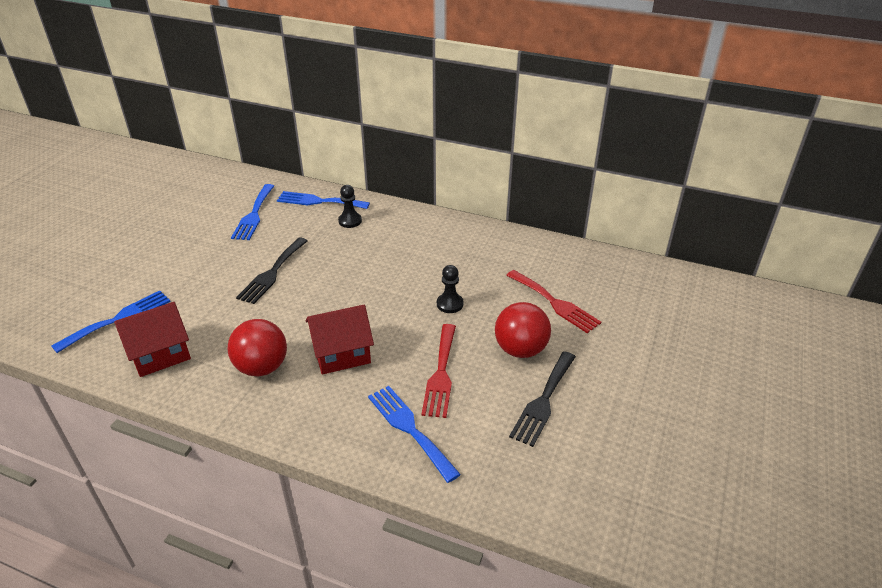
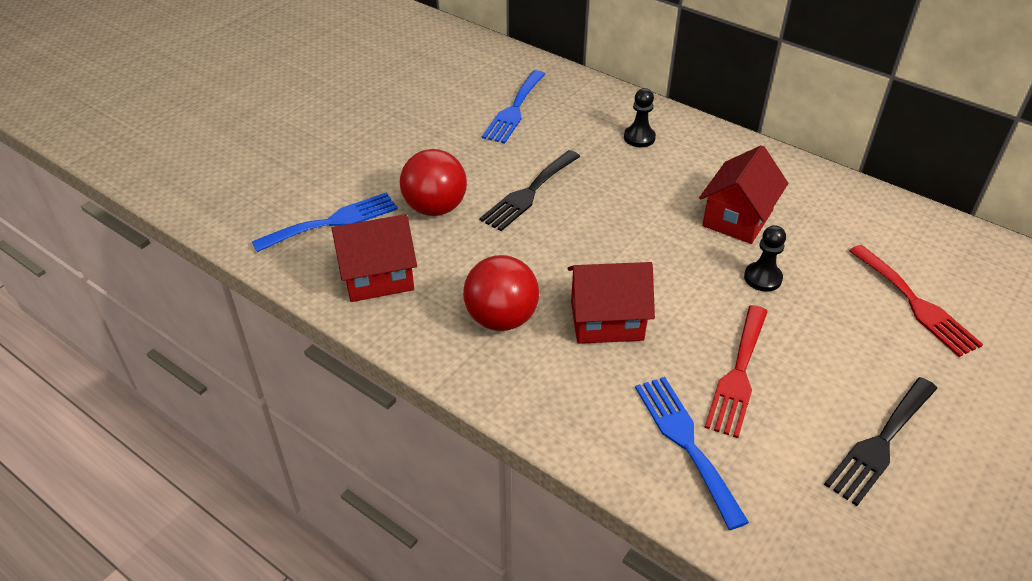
camera: 15 degrees right, 5 degrees up
(319, 201) = (601, 104): blue fork -> none
(427, 266) = (737, 218): none -> red house
(520, 350) = (856, 362): red ball -> red ball (435, 208)

